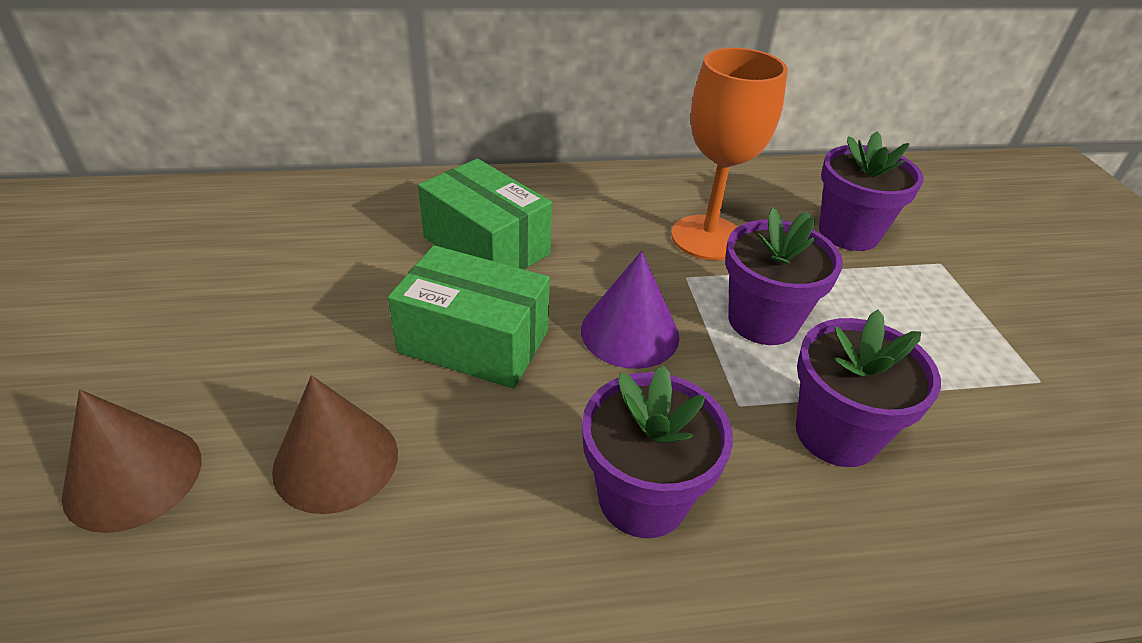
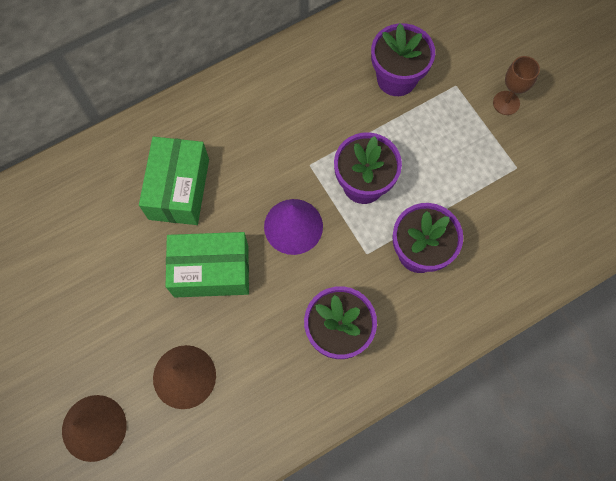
camera: 20 degrees left, 30 degrees up
(486, 245) = (179, 189): green box -> green box turned 75 degrees clockwise
(707, 238) = (311, 121): orange goblet -> none
(1024, 302) = (506, 103): none -> brown goblet

